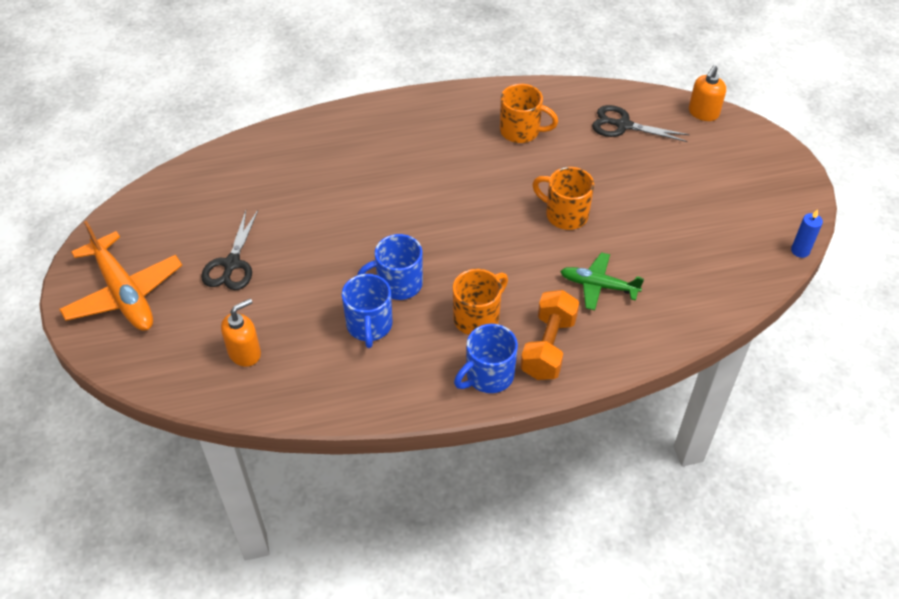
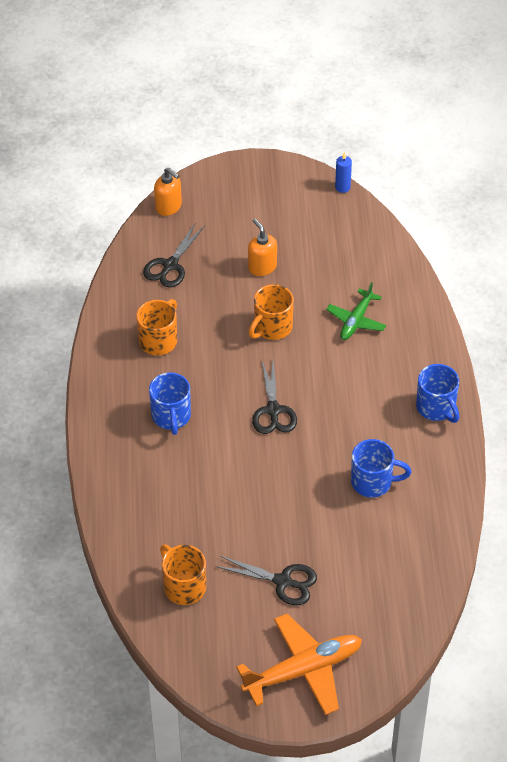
camera: 80 degrees left, 0 degrees up
(245, 353) = (388, 575): orange soap dispenser -> orange soap dispenser (262, 267)
(398, 284) = (330, 457): blue mug -> blue mug (171, 416)
(451, 229) = (273, 410): none -> black scissors
(477, 317) = (376, 406): orange mug -> orange mug (184, 586)
(548, 347) = (413, 364): orange dumbbell -> none

